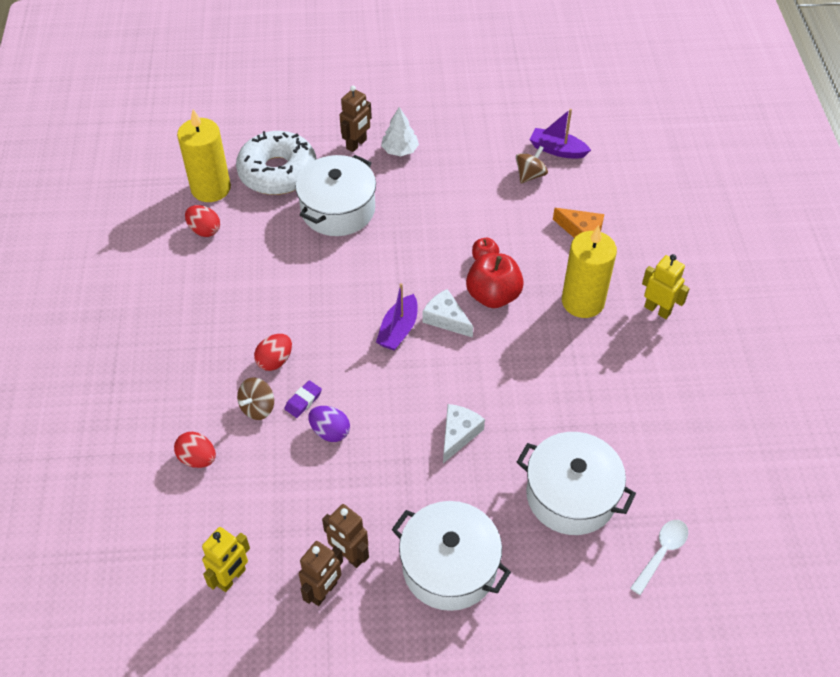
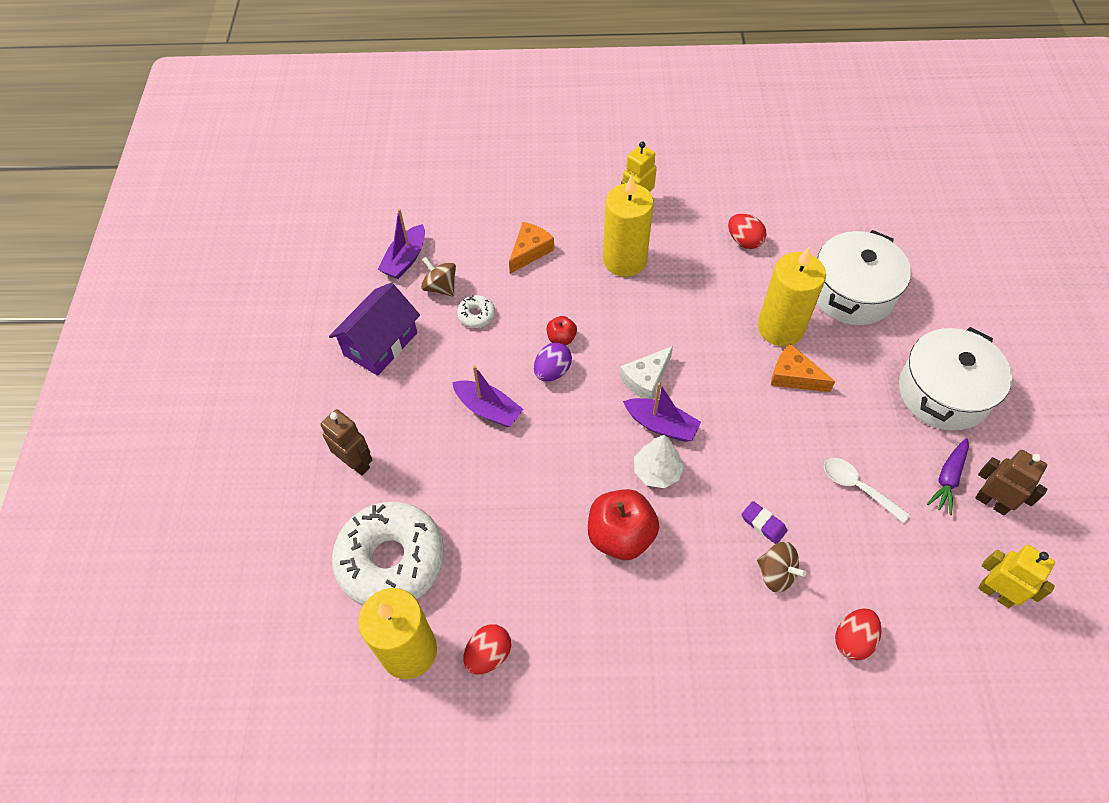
camera: 85 degrees left, 5 degrees up
(275, 361) = (708, 556): red egg -> red egg (744, 241)
(330, 432) = (802, 496): purple egg -> purple egg (552, 371)
(338, 209) = (470, 486): white pot -> none
(349, 555) = (948, 479): brown robot -> purple carrot
(400, 150) = (376, 414): white tree -> white tree (657, 471)
(408, 215) = (488, 409): none -> purple boat
(458, 434) = (794, 376): white cheese -> orange cheese
(466, 145) = (380, 344): none -> purple house
(493, 295) = (614, 334): red apple -> red apple (620, 536)
(503, 200) = (476, 315): none -> white donut
(516, 426) = (780, 328): none -> yellow candle
(661, 553) = (899, 237): white spoon -> white spoon (857, 487)

